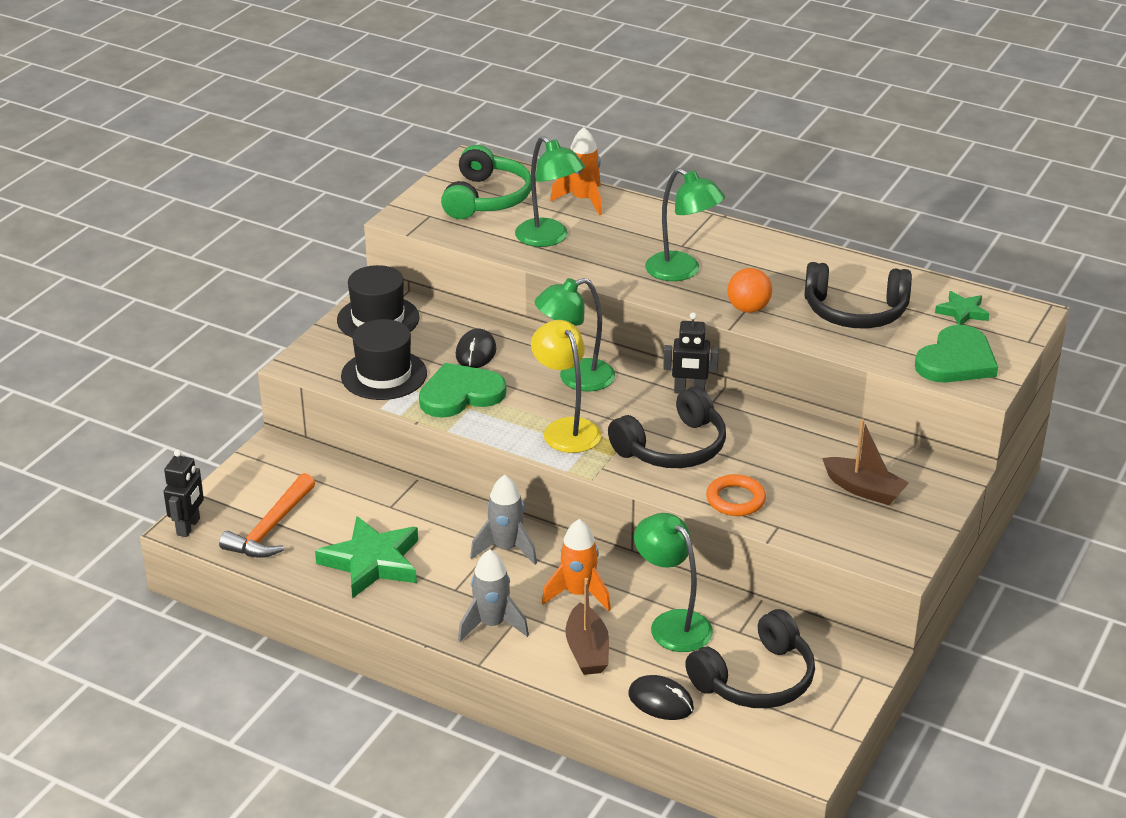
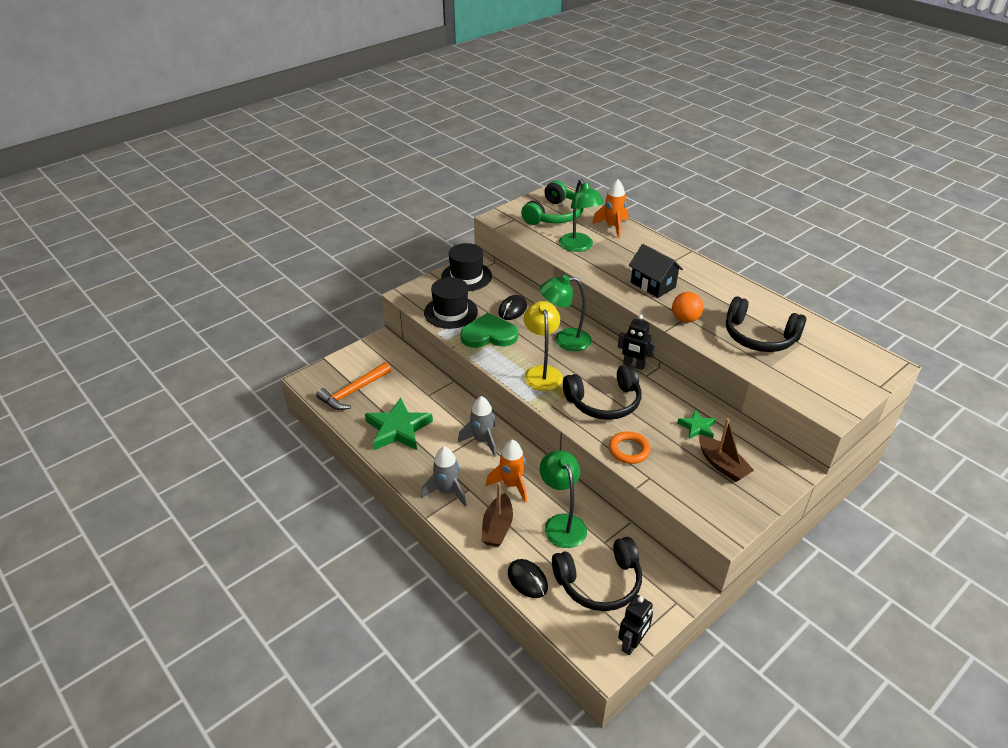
camera: 20 degrees right, 5 degrees up
(189, 527) = (309, 379): black robot -> black robot (632, 643)
(682, 271) = (653, 285): green lamp -> black house
(956, 360) = (818, 389): green heart -> none
(962, 312) = (837, 353): green star -> green star (697, 427)

